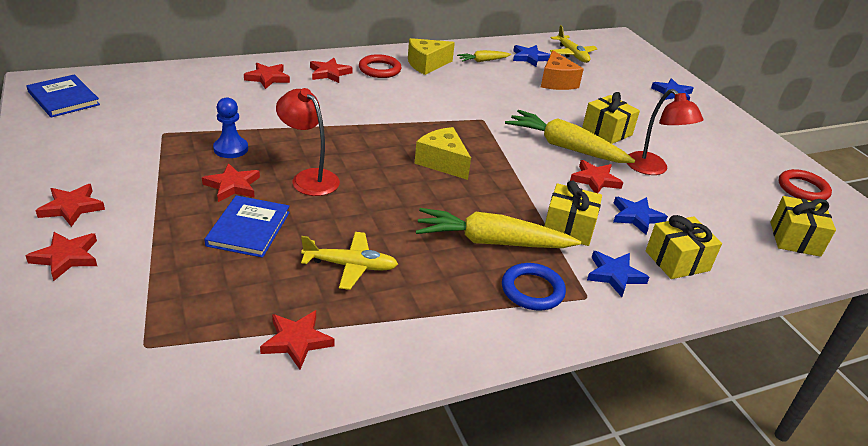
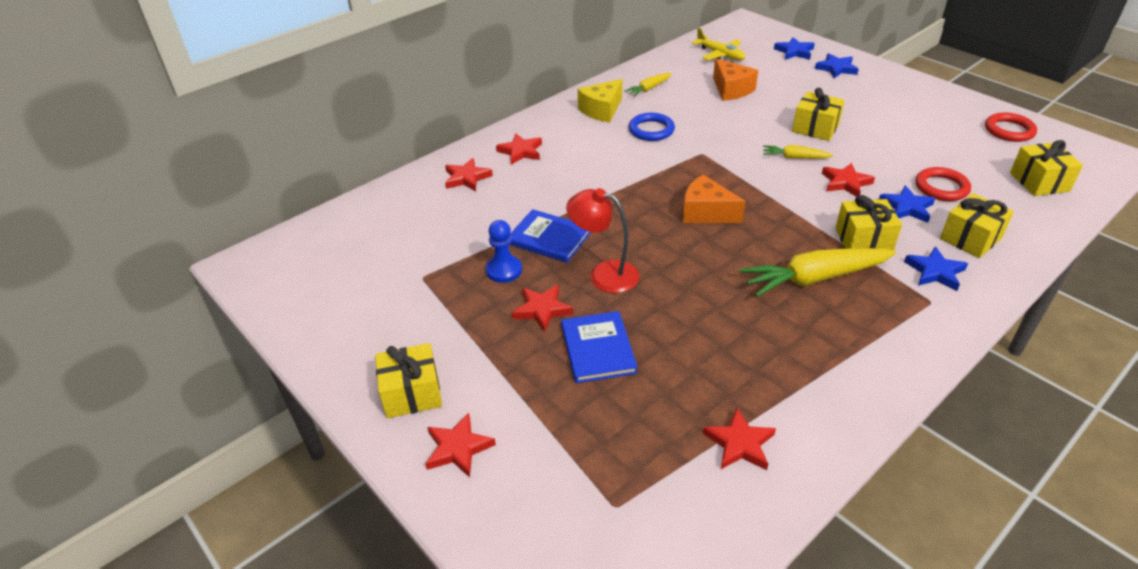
camera: 15 degrees left, 5 degrees up
(64, 98) = (284, 275): blue book -> blue book (549, 238)
(72, 207) = (412, 393): red star -> yellow gift
(350, 266) = (719, 350): yellow plane -> none
(379, 69) = (564, 131): red ring -> red ring (941, 187)
(442, 162) = (706, 212): yellow cheese -> orange cheese
(529, 58) = (687, 71): blue star -> blue star (794, 52)
(532, 290) = (884, 313): blue ring -> blue ring (651, 130)
(565, 147) = (794, 157): yellow carrot -> yellow carrot, size x0.51
(652, 169) = (881, 154): red lamp -> none

